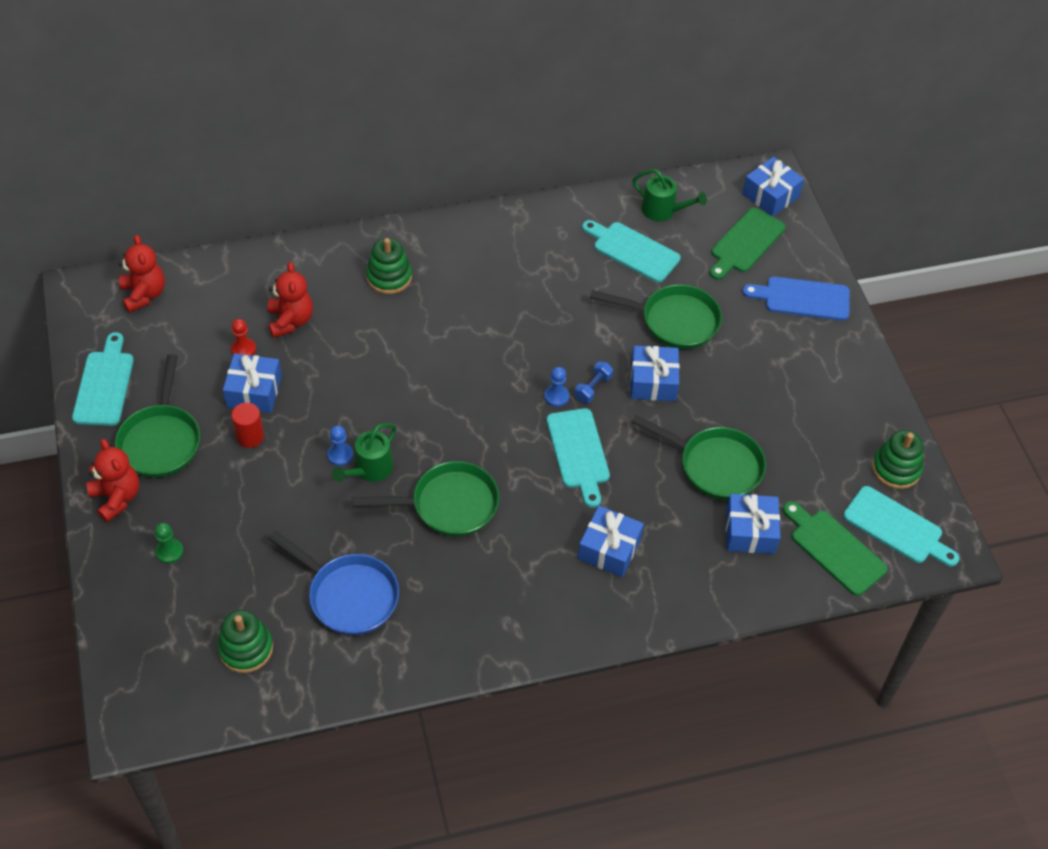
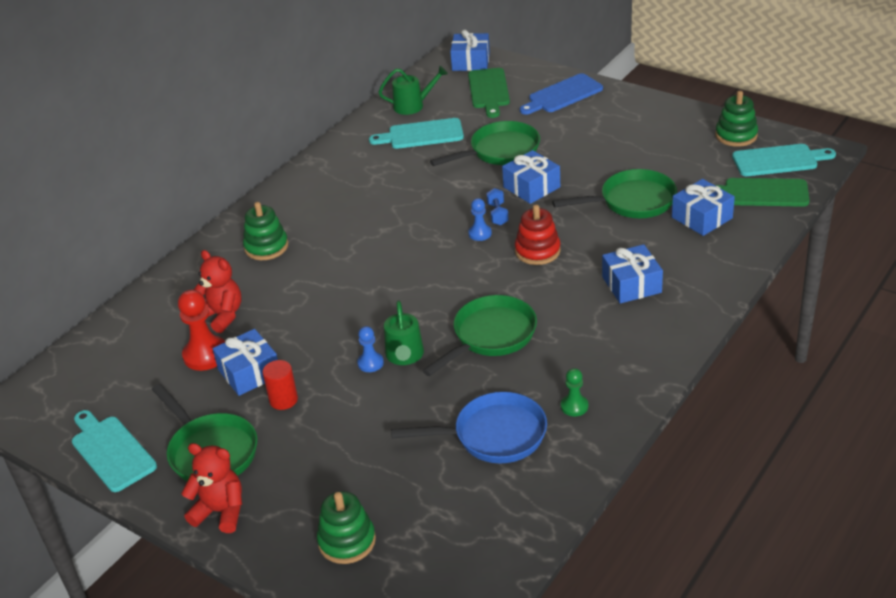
camera: 35 degrees left, 15 degrees down
(144, 294) = (72, 376): red teddy bear -> none
(169, 551) = (314, 512): green pawn -> green pawn (574, 406)
(243, 349) = (205, 355): red pawn -> red pawn, size x1.77
(246, 649) = (461, 524): green stacking toy -> green stacking toy (347, 541)
(578, 452) = (537, 251): turquoise cutting board -> red stacking toy

